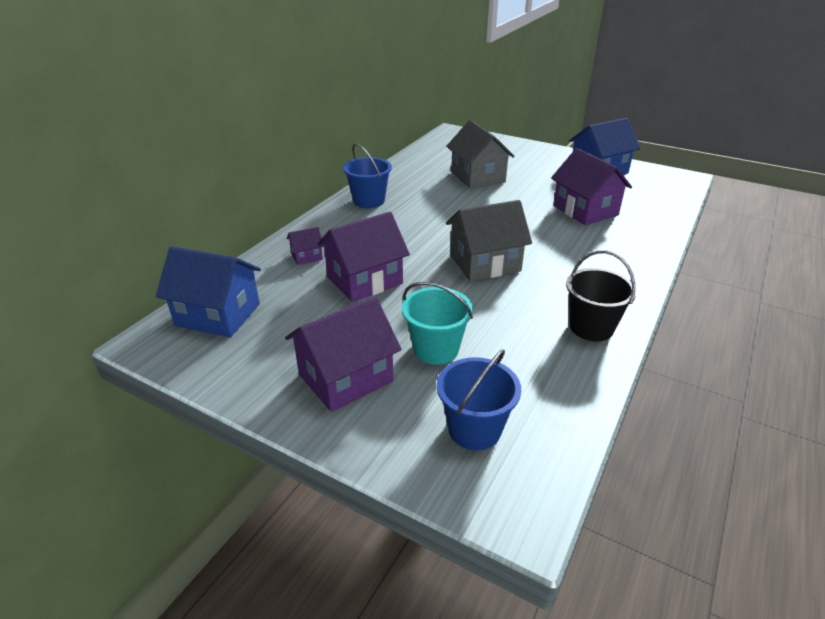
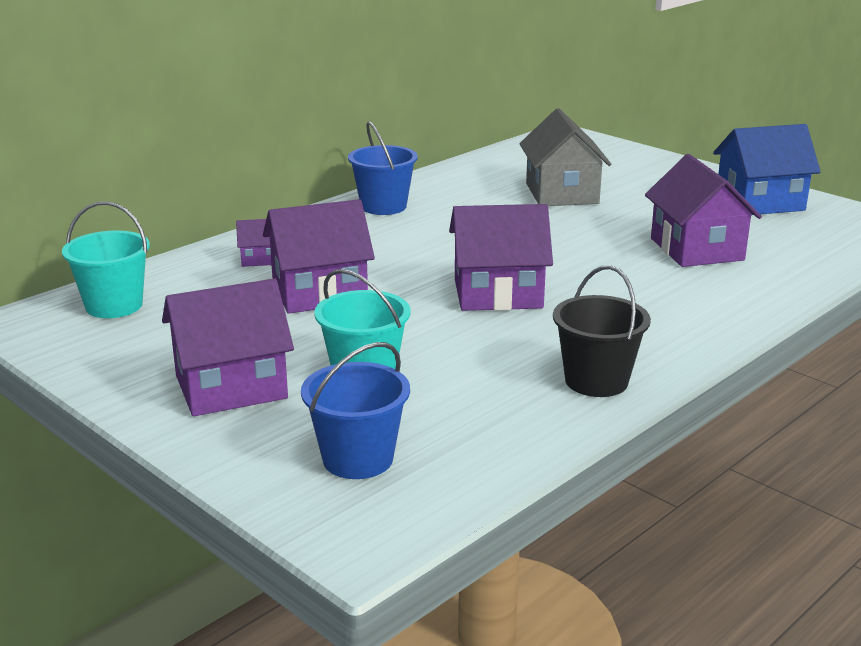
camera: 15 degrees right, 10 degrees down
(218, 315) = (114, 306): blue house -> turquoise bucket
(485, 263) = (498, 293): grey house -> purple house

